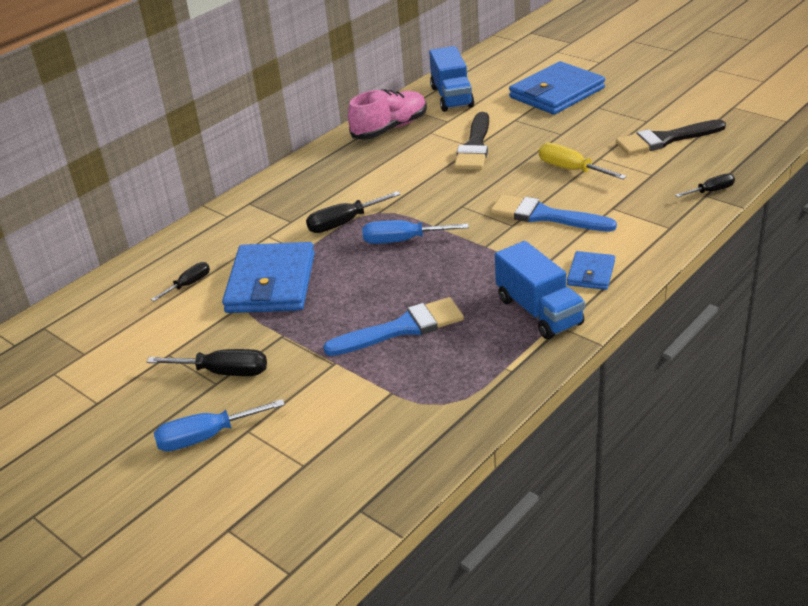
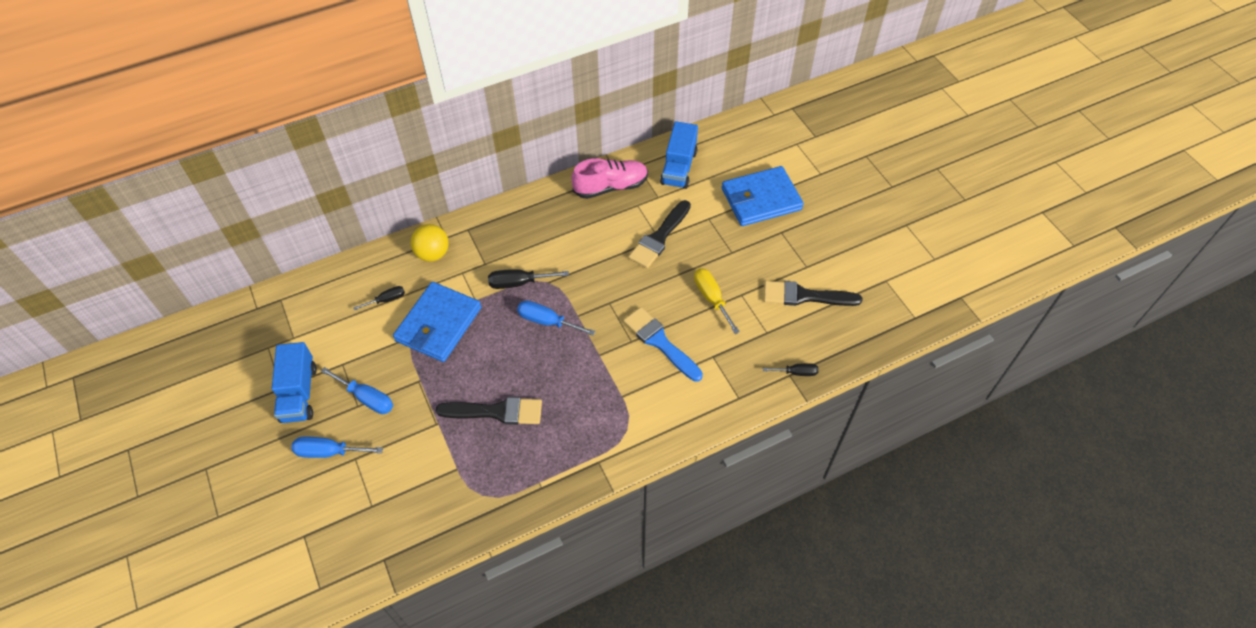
camera: 20 degrees right, 20 degrees up
(220, 232) = (433, 254): none -> yellow ball
(224, 372) = (367, 398): black screwdriver -> blue screwdriver
(401, 328) = (496, 412): blue brush -> black brush
(539, 311) = (593, 439): blue truck -> blue truck (299, 393)
(591, 273) = (652, 419): blue wallet -> none

